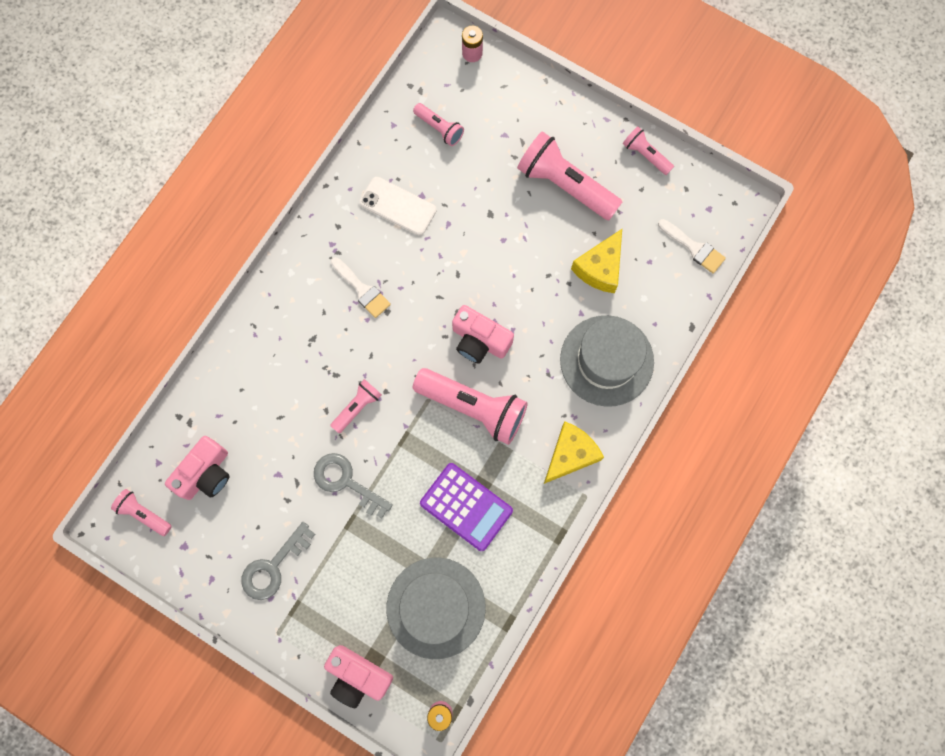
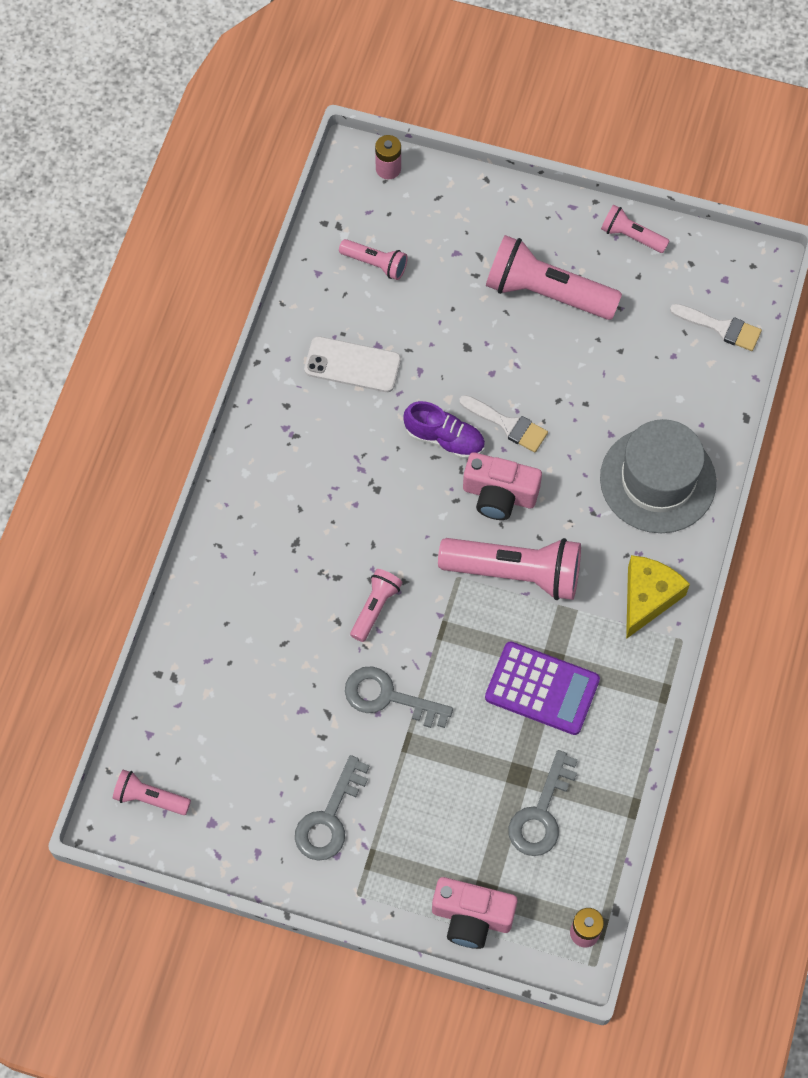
camera: 15 degrees left, 10 degrees down
(205, 473) = (212, 731): pink camera -> none
(362, 290) = (339, 471): white brush -> white brush (508, 425)
(436, 607) = (541, 813): grey hat -> grey key
(451, 284) = (444, 439): none -> purple shoe
(600, 268) = (617, 377): yellow cheese -> none

